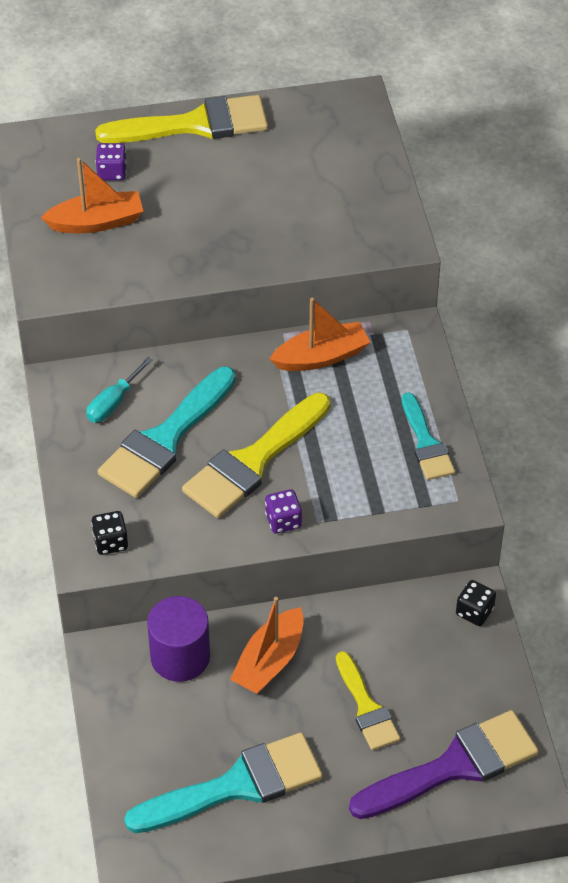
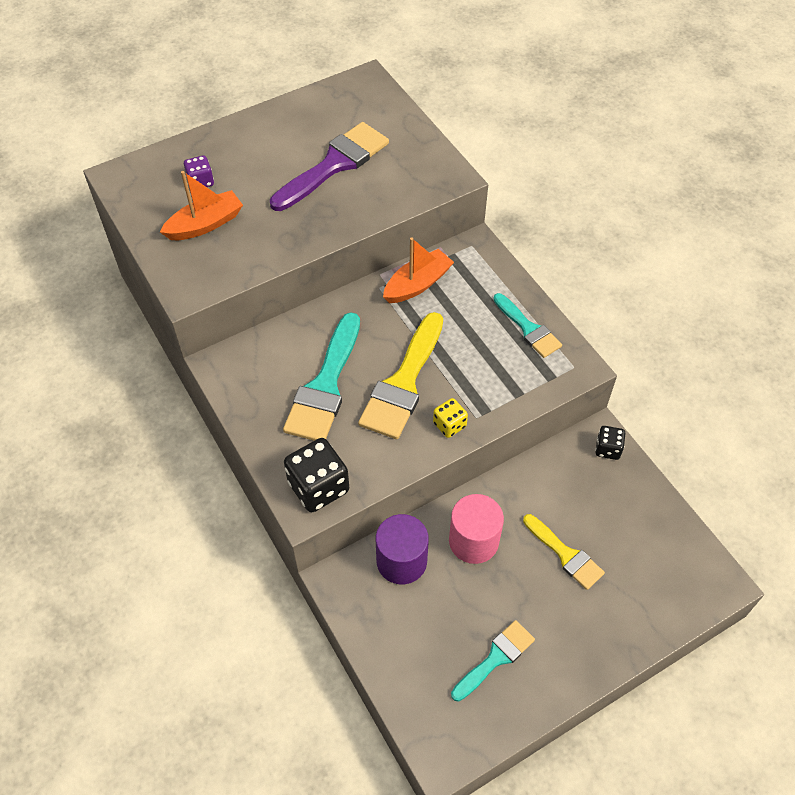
camera: 20 degrees left, 5 degrees up
(110, 542) = (318, 487): black dice -> black dice, size x1.80
(113, 402) = (270, 368): turquoise screwdriver -> none
(195, 124) = (251, 129): yellow brush -> none
(236, 785) = (495, 658): turquoise brush -> turquoise brush, size x0.59
(269, 661) = (473, 541): orange boat -> pink cylinder
(283, 521) = (449, 425): purple dice -> yellow dice
(454, 766) = (654, 581): purple brush -> purple brush (334, 164)

